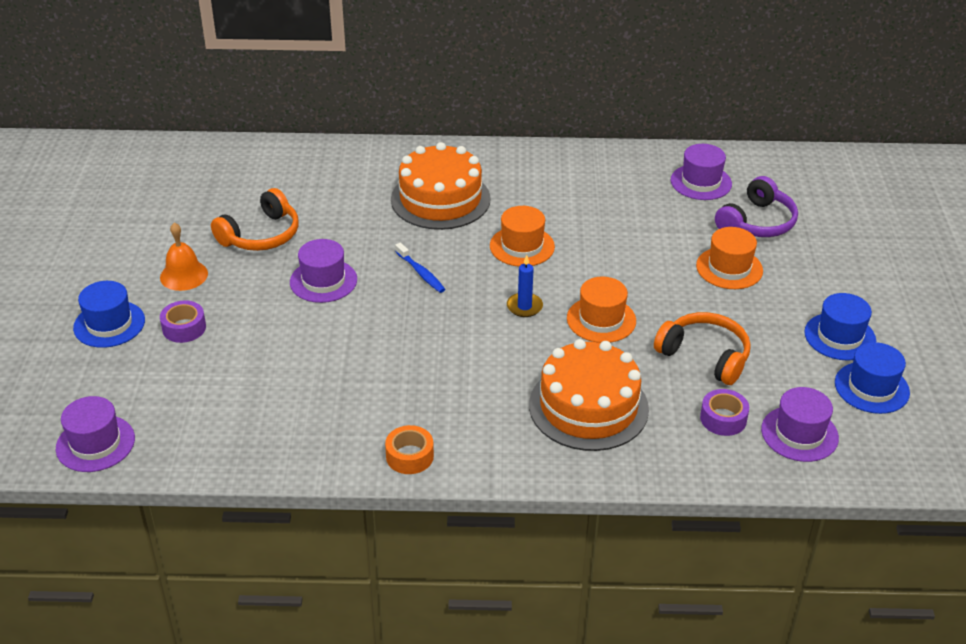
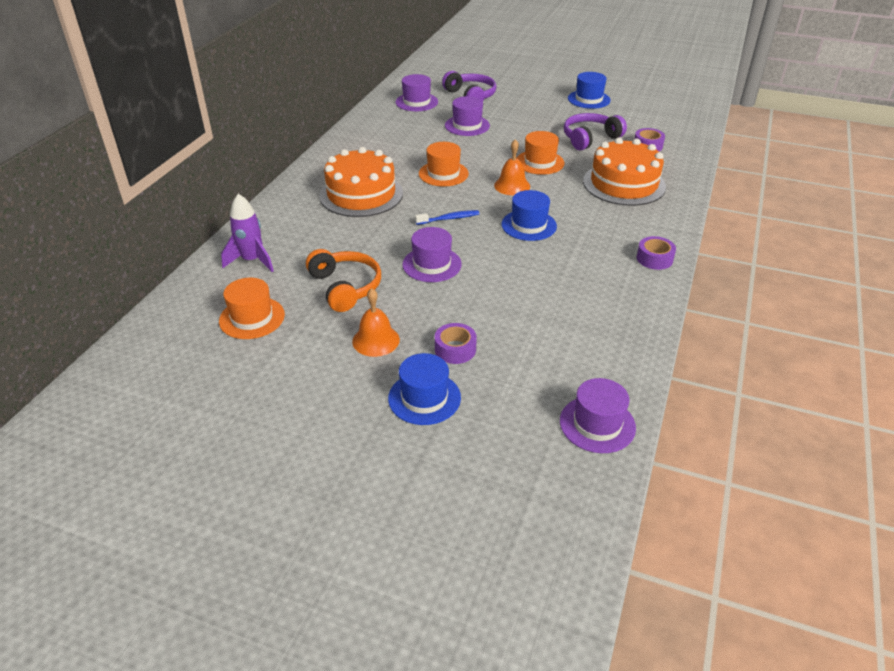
camera: 70 degrees left, 0 degrees up
(283, 168) = (252, 261): none -> purple rocket
(409, 456) = (654, 259): orange tape -> purple tape
(524, 307) = (512, 186): blue candle -> orange bell
(705, 356) = (590, 138): orange headphones -> purple headphones
(729, 268) = (510, 113): orange hat -> orange hat (252, 318)
(799, 434) = (666, 128): purple hat -> purple hat (467, 125)
(871, 387) = (634, 102): blue hat -> blue hat (529, 225)

